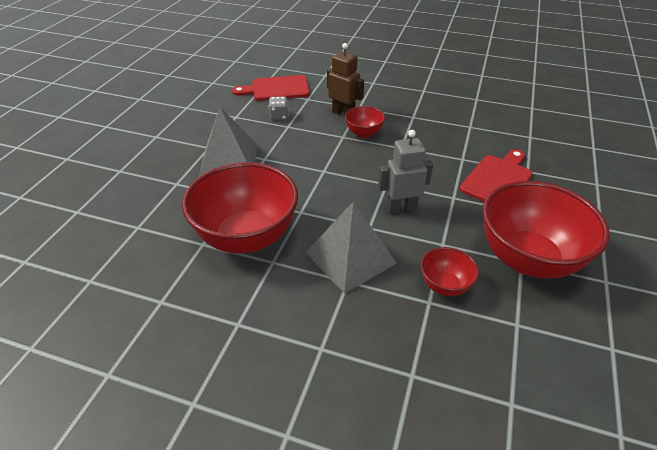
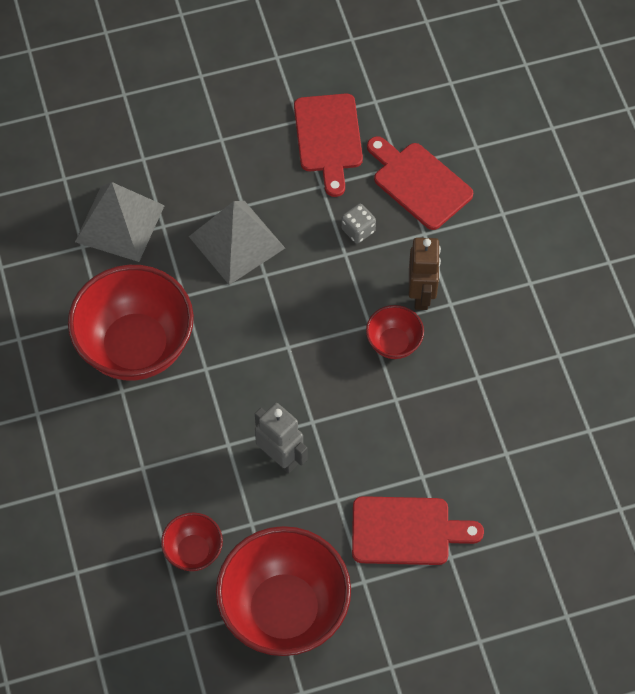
camera: 55 degrees right, 20 degrees up
(211, 103) = (328, 138): none -> red cutting board
(350, 257) = (173, 452): grey pyramid -> grey pyramid (119, 223)

